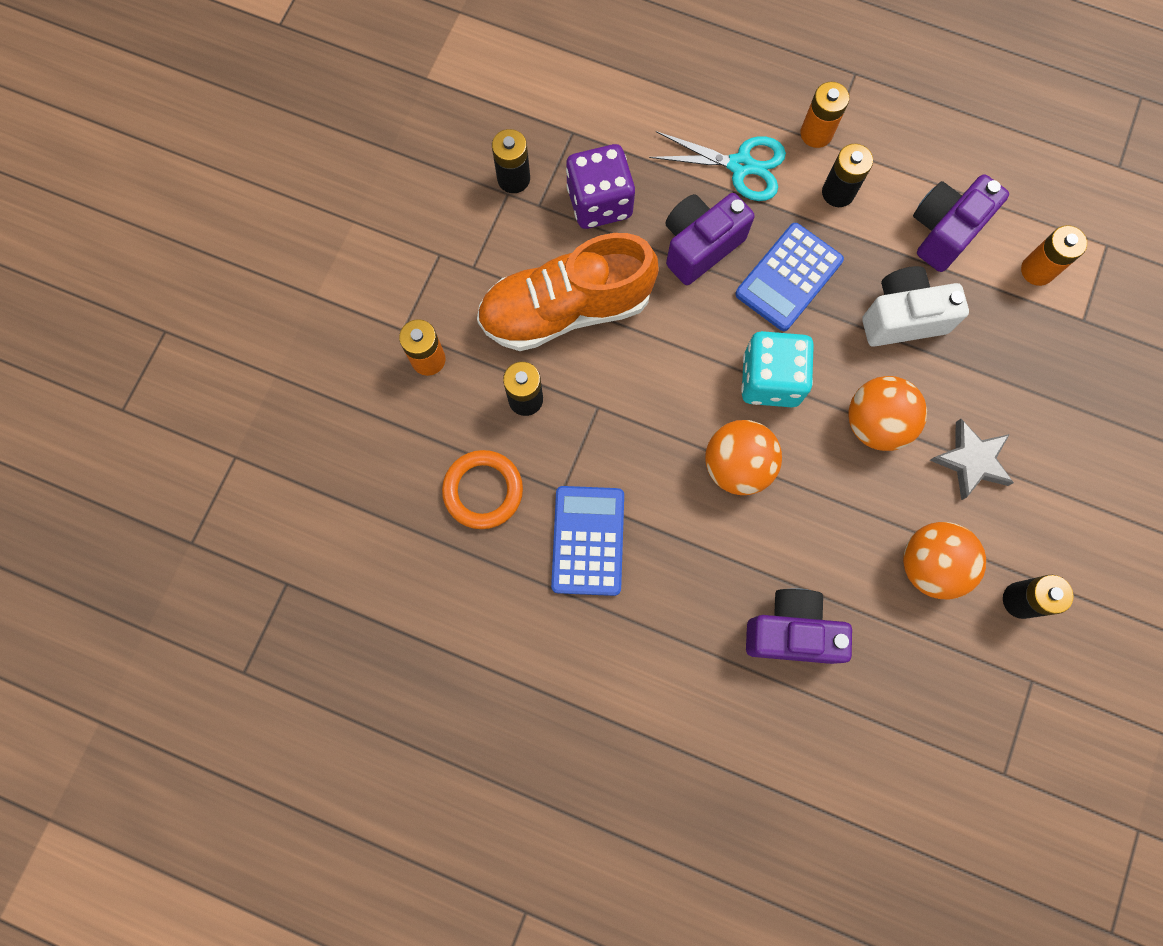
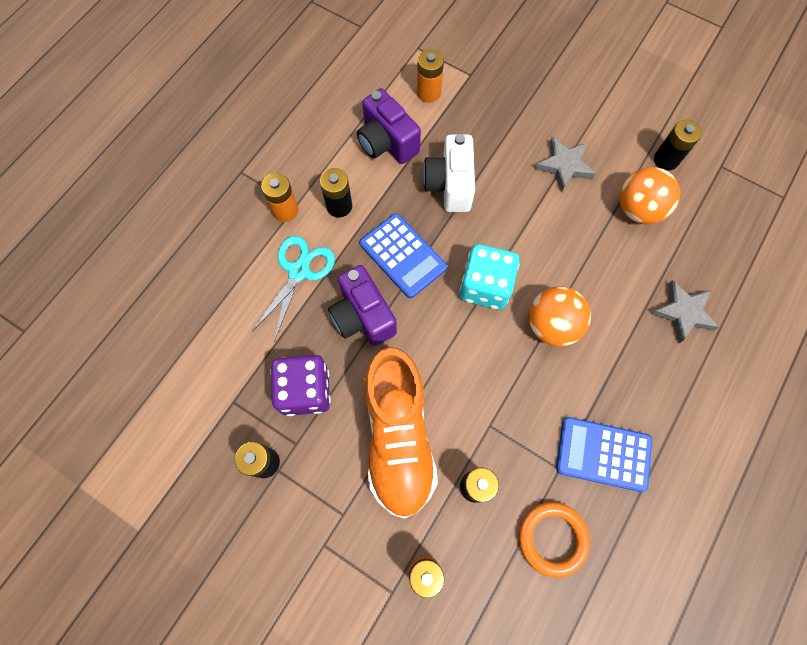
camera: 80 degrees left, 5 degrees down
(791, 631) = (683, 312): purple camera -> grey star
(875, 423) = (529, 221): orange ball -> none

